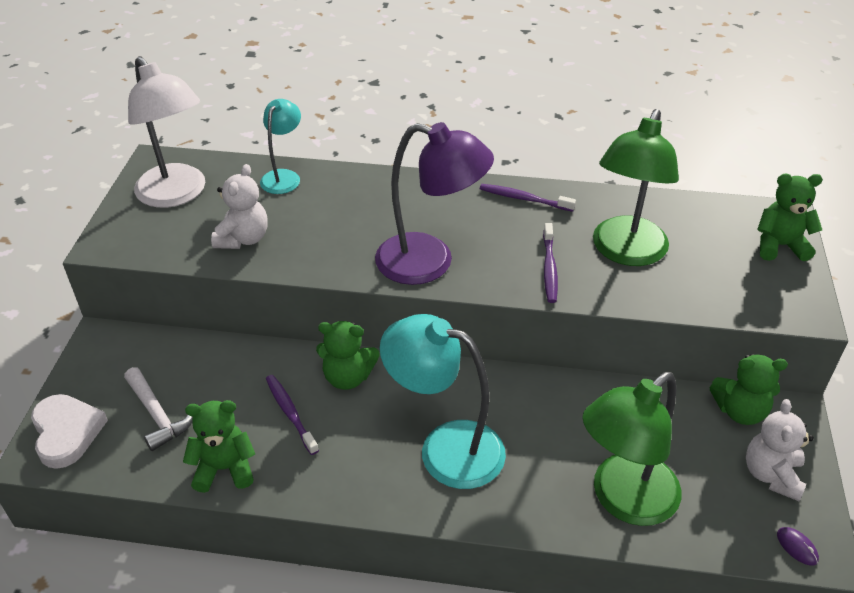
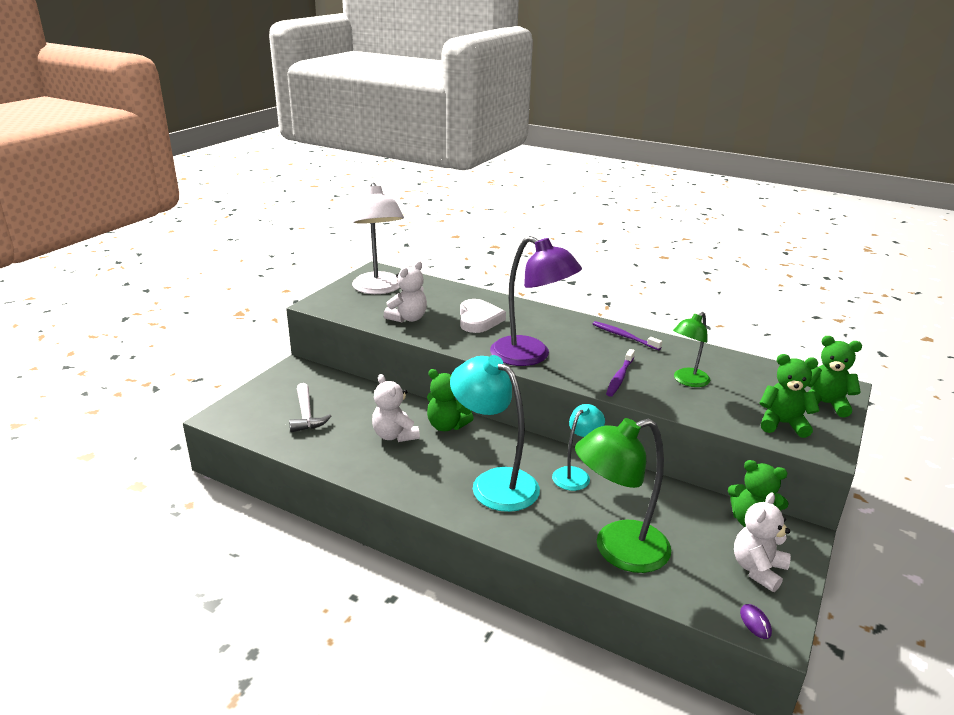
camera: 20 degrees right, 15 degrees down
(67, 432) = (244, 410): white heart -> white heart (478, 319)
(224, 468) = (332, 454): green teddy bear -> green teddy bear (782, 424)
(284, 176) = (455, 293): turquoise lamp -> turquoise lamp (575, 474)
(290, 413) = (395, 435): purple toothbrush -> white teddy bear
(625, 252) = (687, 381): green lamp -> green lamp, size x0.58

